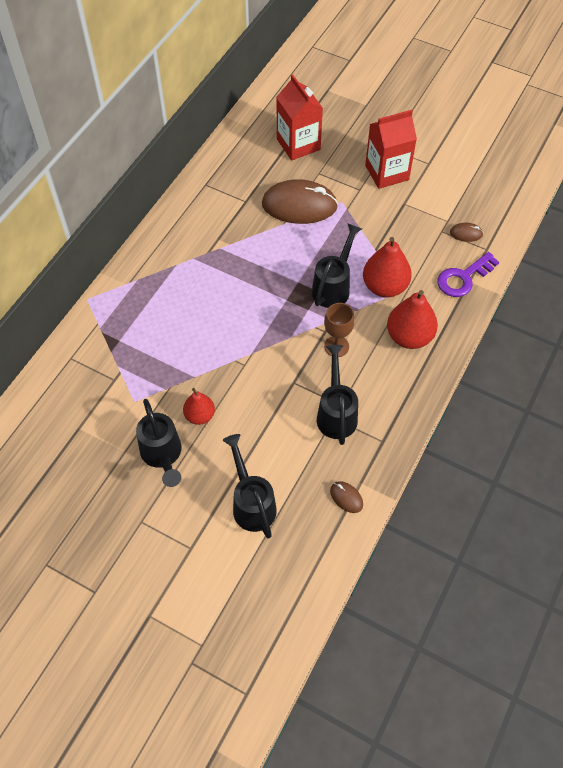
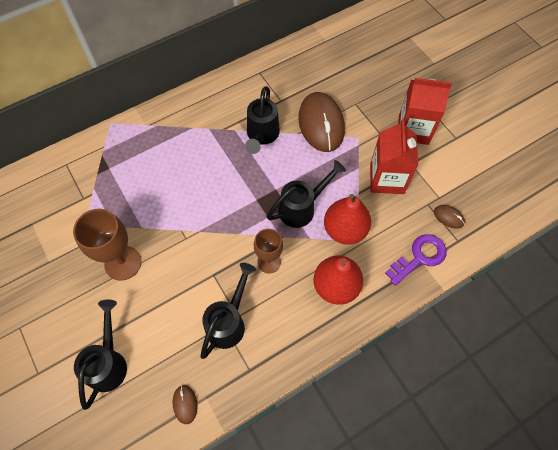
camera: 30 degrees right, 5 degrees up
(162, 456) = (73, 281): black watering can -> black watering can (261, 136)
(200, 415) = (123, 263): red pear -> brown goblet
(298, 144) = (355, 72): red carton -> red carton (387, 179)
(299, 205) = (321, 124): brown mouse -> brown mouse turned 45 degrees clockwise
(463, 278) = (419, 257): purple key -> purple key turned 150 degrees clockwise

